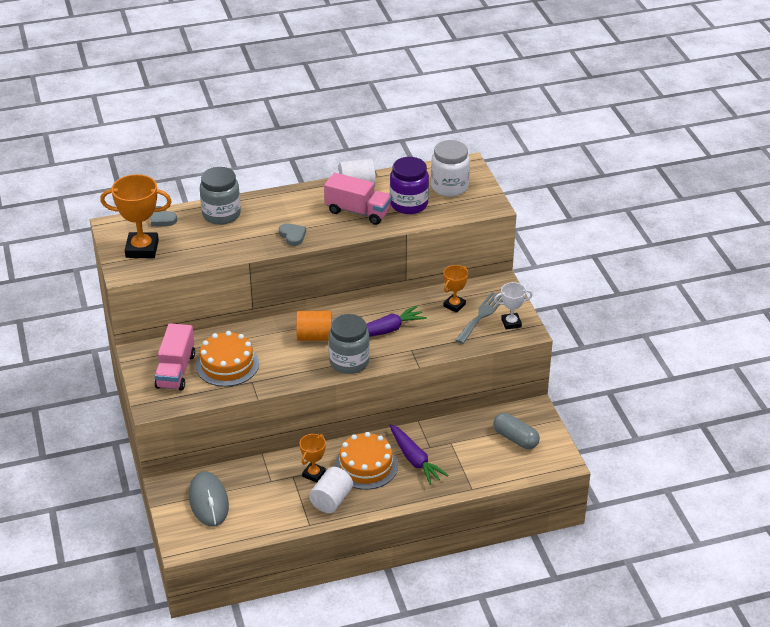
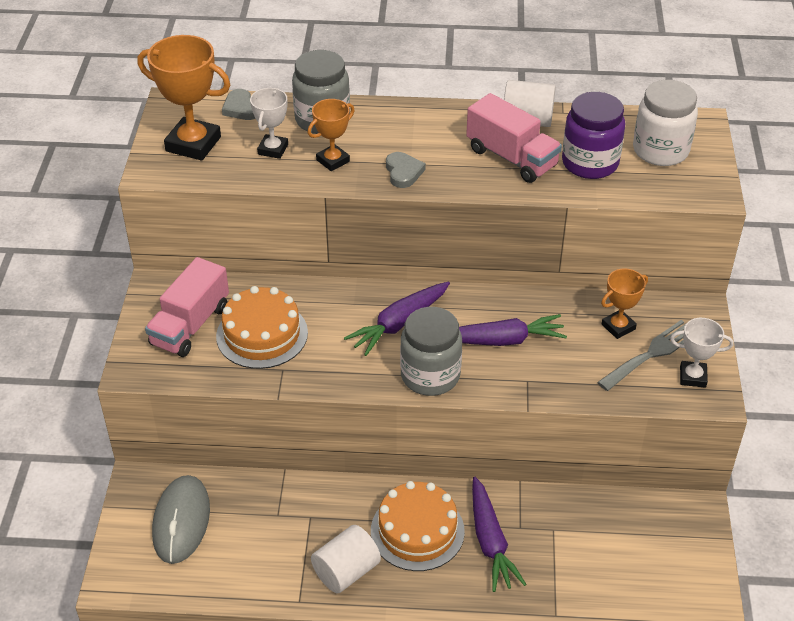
camera: 20 degrees right, 5 degrees up
(198, 240) = (273, 149): none -> white trophy
(314, 336) = (399, 324): orange cylinder -> purple carrot
(314, 474) = (340, 522): orange trophy -> orange trophy (333, 161)
(515, 438) = (651, 551): grey capsule -> none

